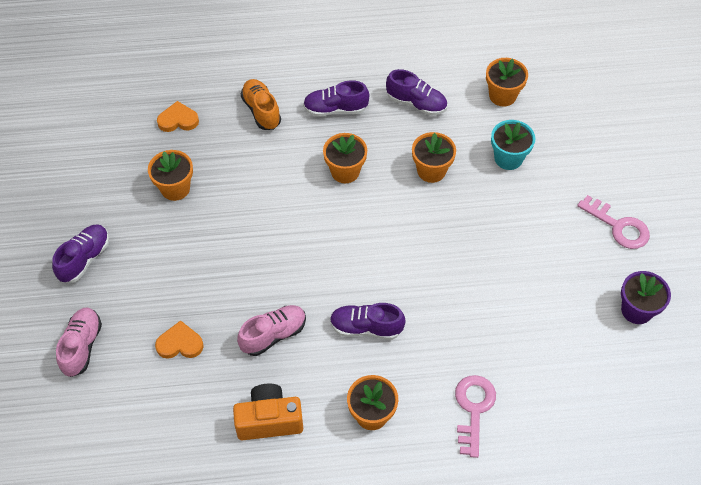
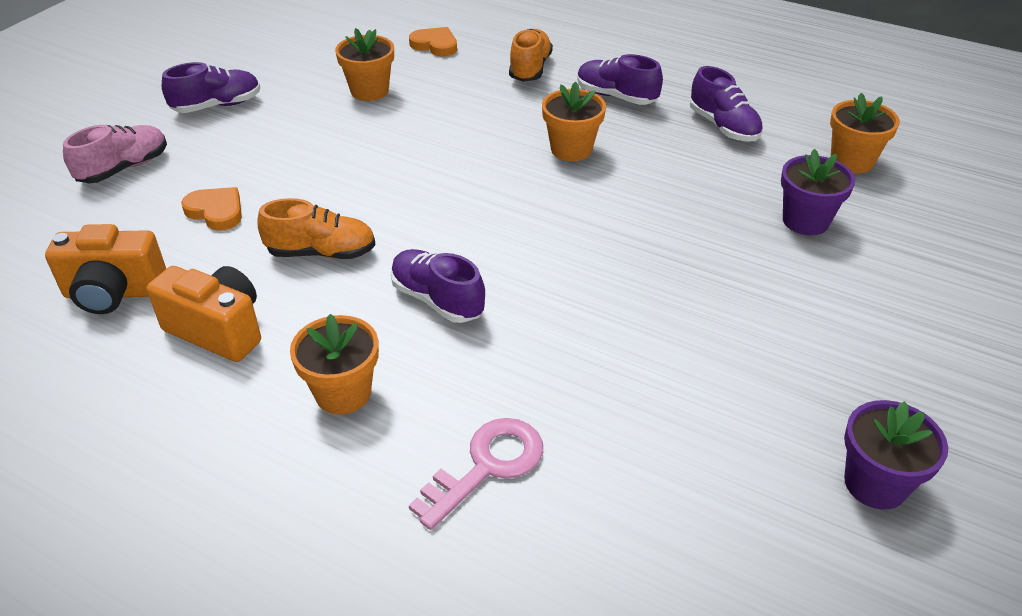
camera: 35 degrees right, 15 degrees down
(184, 435) = (114, 293): none -> orange camera
(273, 335) = (321, 252): pink shoe -> orange shoe
(431, 171) = (683, 191): orange flower pot -> none
(508, 158) = (805, 221): turquoise flower pot -> purple flower pot
(618, 226) = (925, 365): pink key -> none

